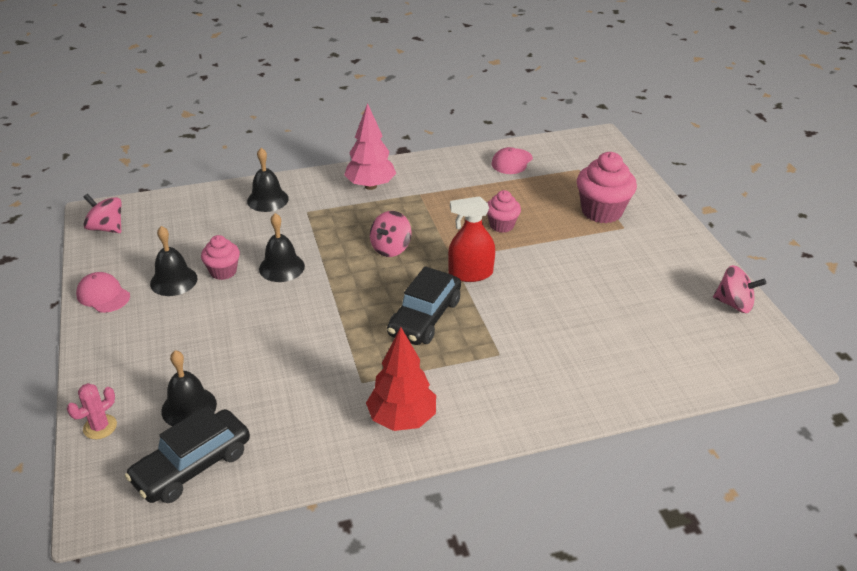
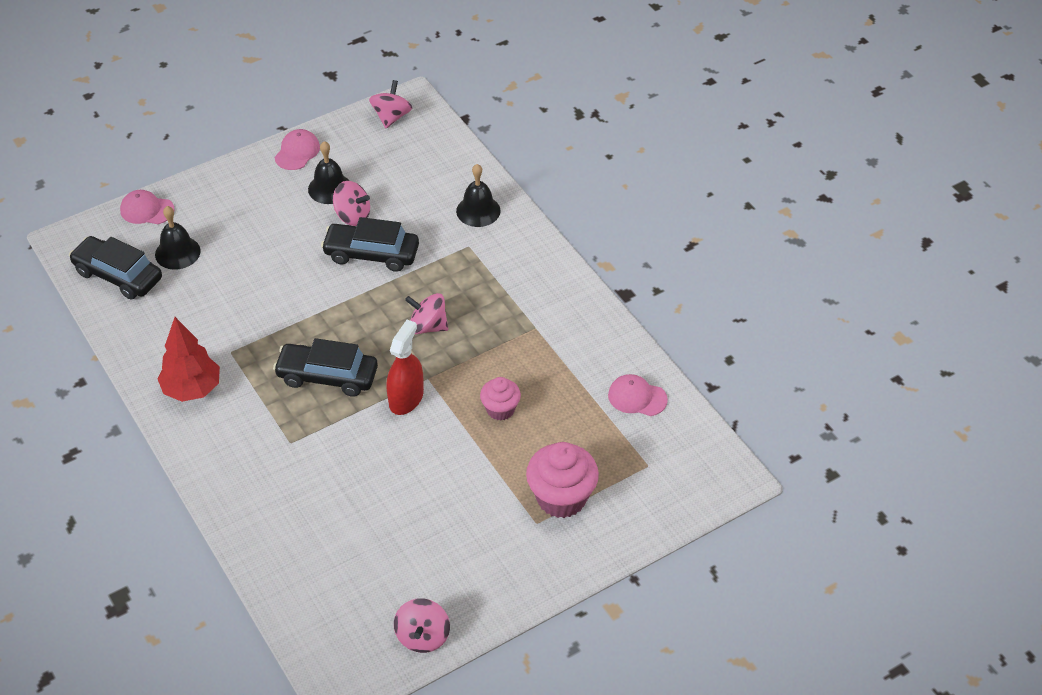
camera: 75 degrees right, 10 degrees up
(100, 427) = (147, 210): pink cactus -> pink cap
(223, 271) = (352, 216): pink cupcake -> pink spinning top
(281, 267) = (371, 254): black bell -> black car
(370, 186) = (534, 283): pink tree -> none
(470, 273) = (406, 398): red spray bottle -> red spray bottle turned 45 degrees clockwise

